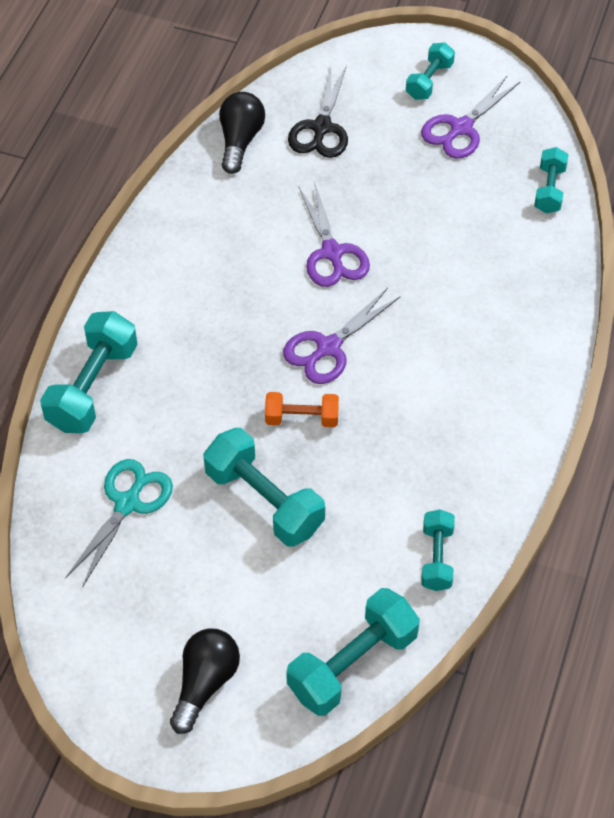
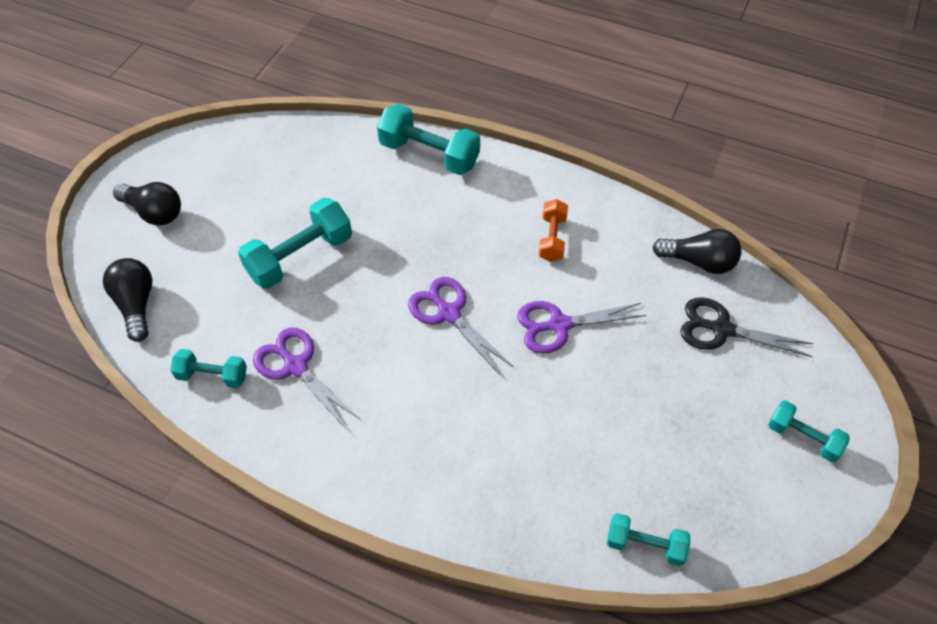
camera: 95 degrees right, 0 degrees up
(128, 503) = (318, 173): turquoise scissors -> none
(302, 418) = (376, 288): orange dumbbell -> orange dumbbell (552, 238)
(352, 663) = (136, 305): turquoise dumbbell -> black light bulb
(461, 128) = (733, 462): purple scissors -> purple scissors (296, 366)

